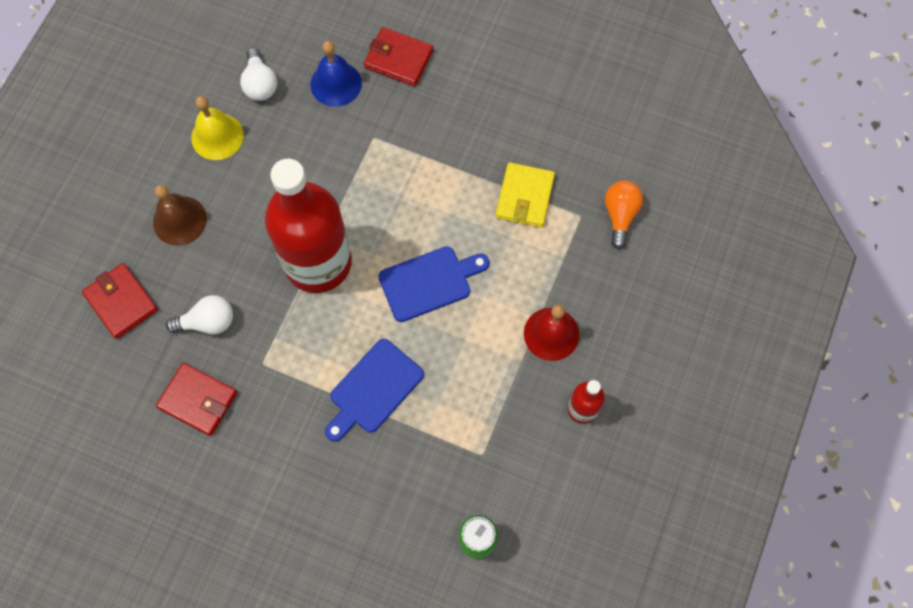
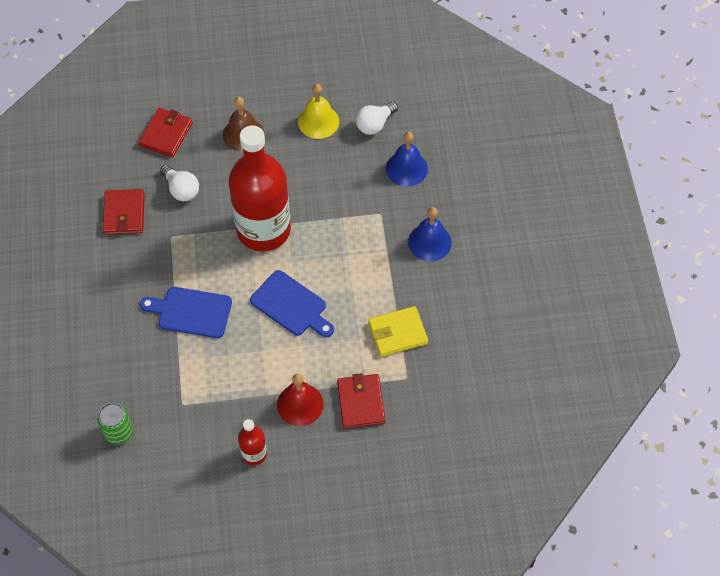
camera: 60 degrees right, 10 degrees down
(398, 59) = (453, 196): red wallet -> red wallet (360, 402)
(438, 110) = (429, 242): none -> blue bell
(620, 215) = (425, 405): orange light bulb -> none

